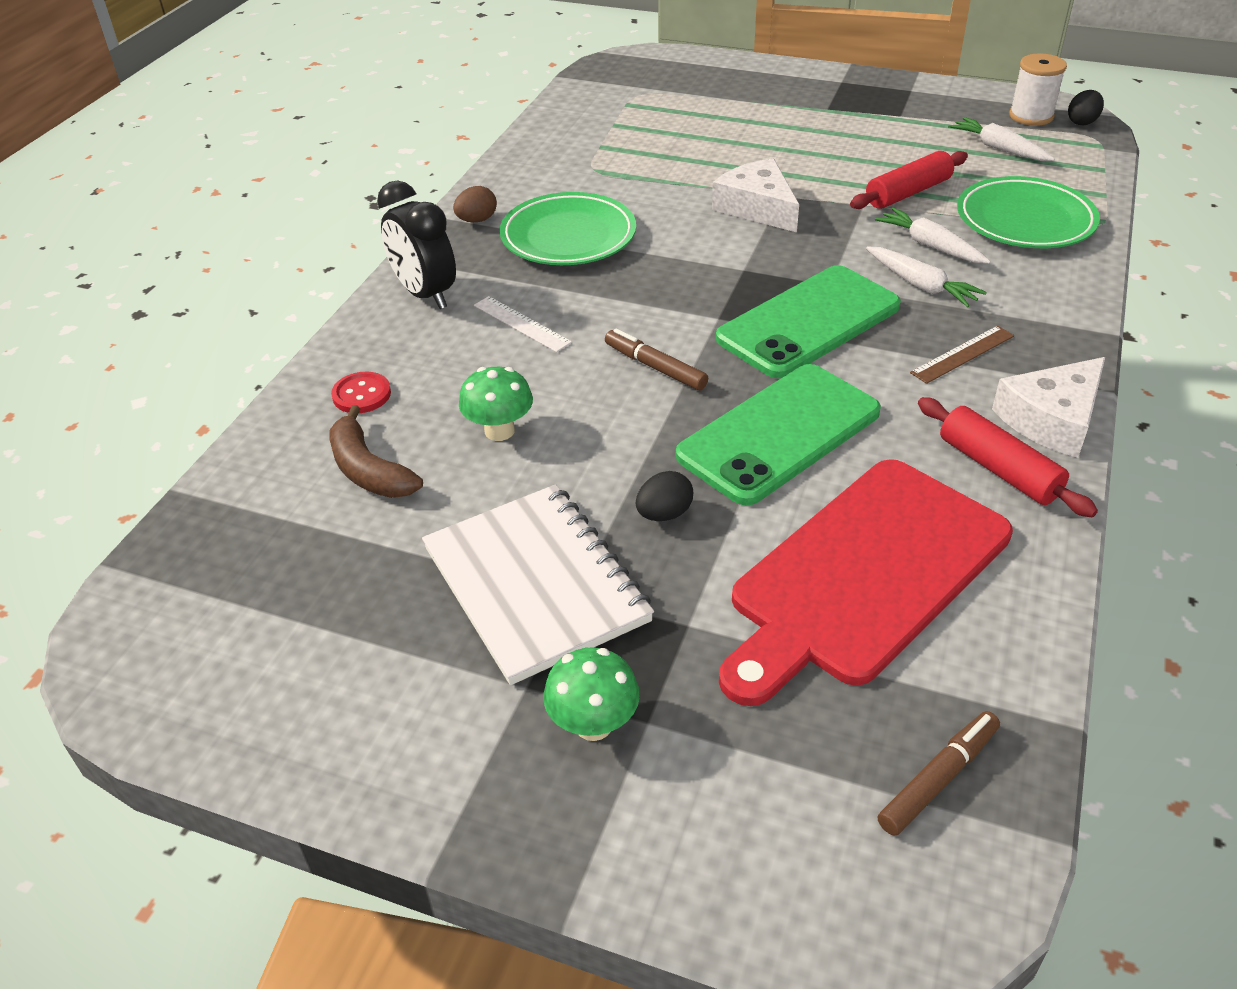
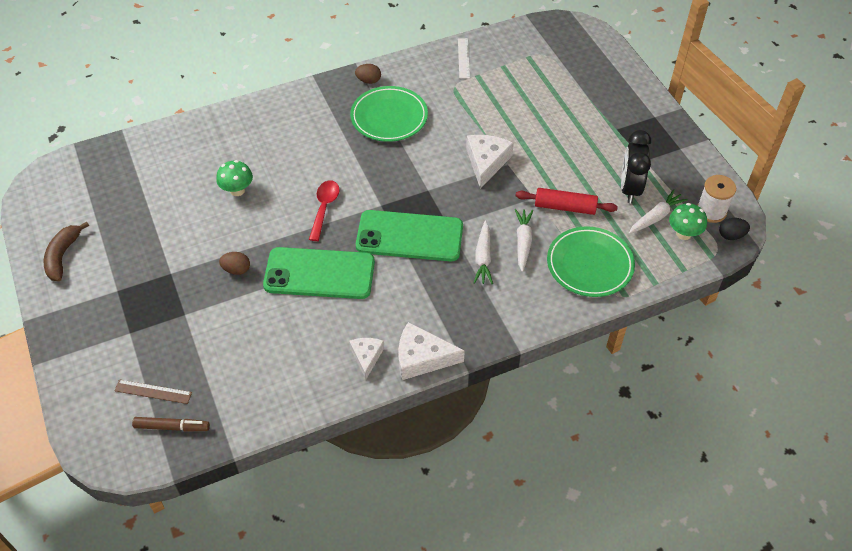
camera: 45 degrees right, 10 degrees up
(361, 394) = (219, 137): red button -> none
(369, 470) = (180, 172): brown banana -> brown banana (63, 256)
(425, 294) = (299, 106): black clock -> black clock (630, 188)
(521, 323) = (310, 148): white ruler -> white ruler (463, 58)
(536, 584) = (166, 259): white notebook -> none
(593, 724) = (116, 319): green mushroom -> green mushroom (683, 234)
(655, 367) = (324, 208): brown marker -> red spoon
(664, 514) = (236, 270): black egg -> brown egg
(864, 575) = (258, 349): red cutting board -> none
(962, 354) = (441, 302): brown ruler -> brown ruler (153, 391)
(998, 148) = (655, 217): white carrot -> white carrot turned 45 degrees clockwise
(998, 469) = (366, 357): red rolling pin -> white cheese

